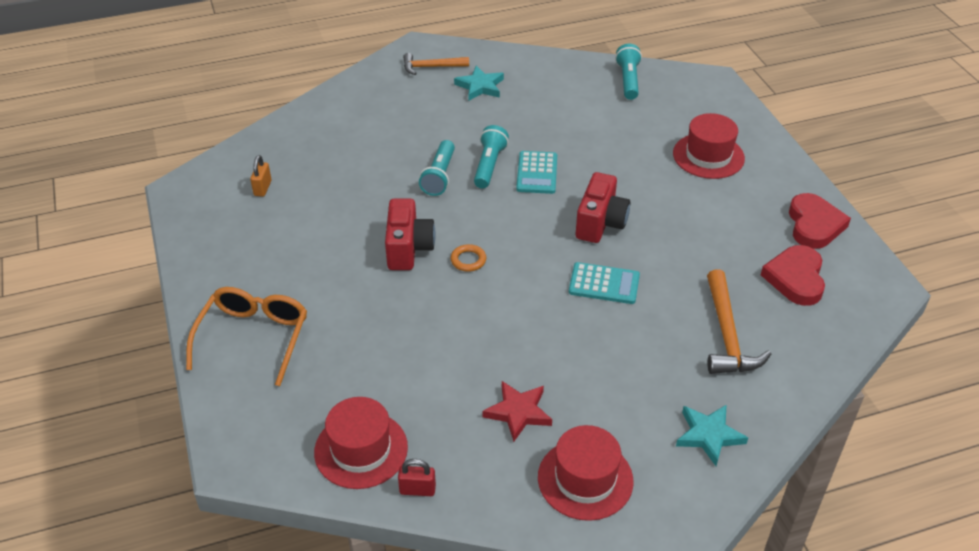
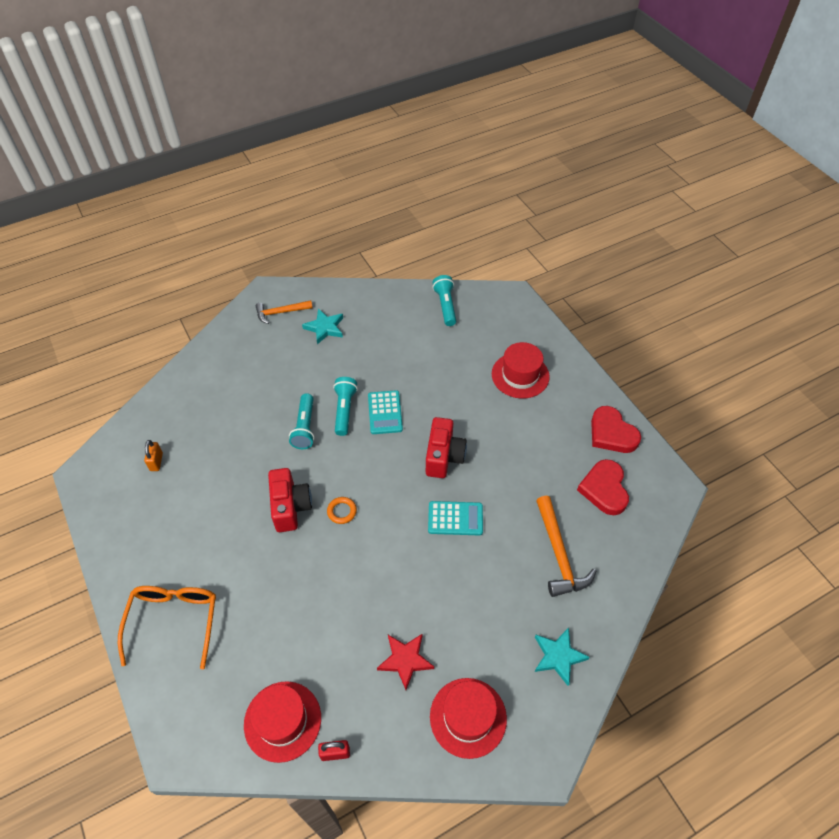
camera: 10 degrees left, 10 degrees up
(814, 225) = (611, 433): red heart -> red heart turned 150 degrees clockwise

